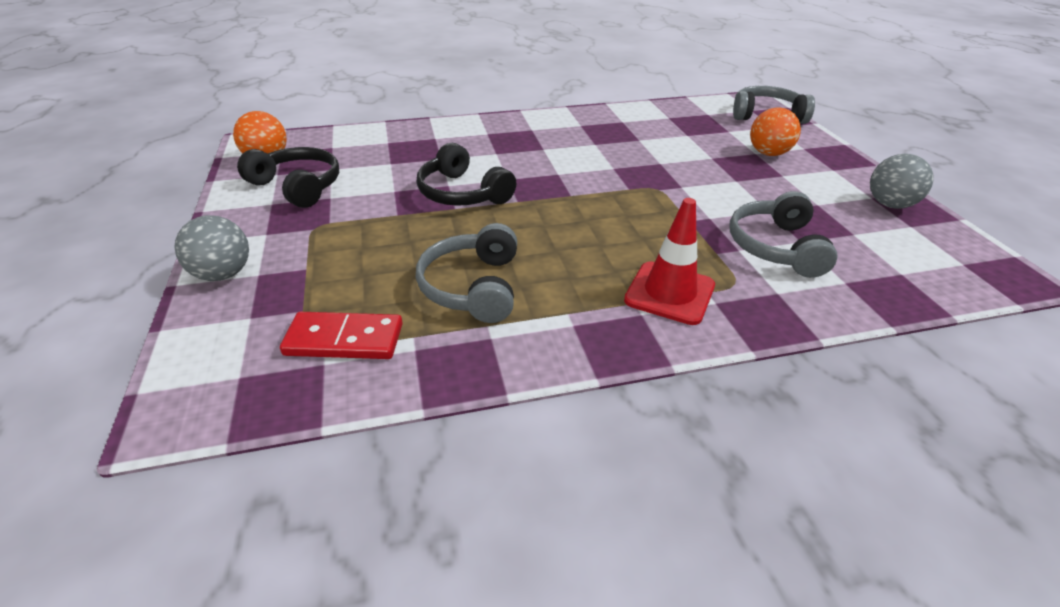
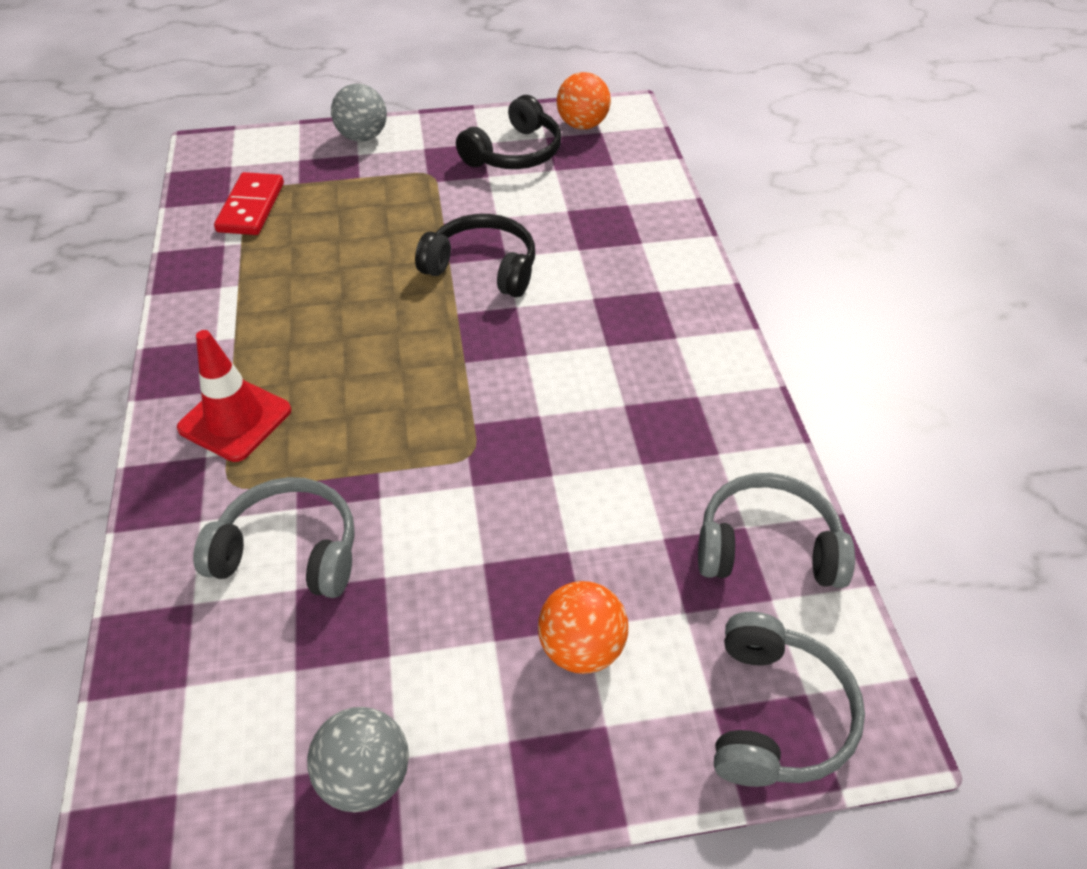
camera: 95 degrees right, 10 degrees up
(462, 193) = (482, 267): black headphones -> black headphones turned 60 degrees clockwise
(472, 287) = (296, 275): grey headphones -> grey headphones (767, 546)

